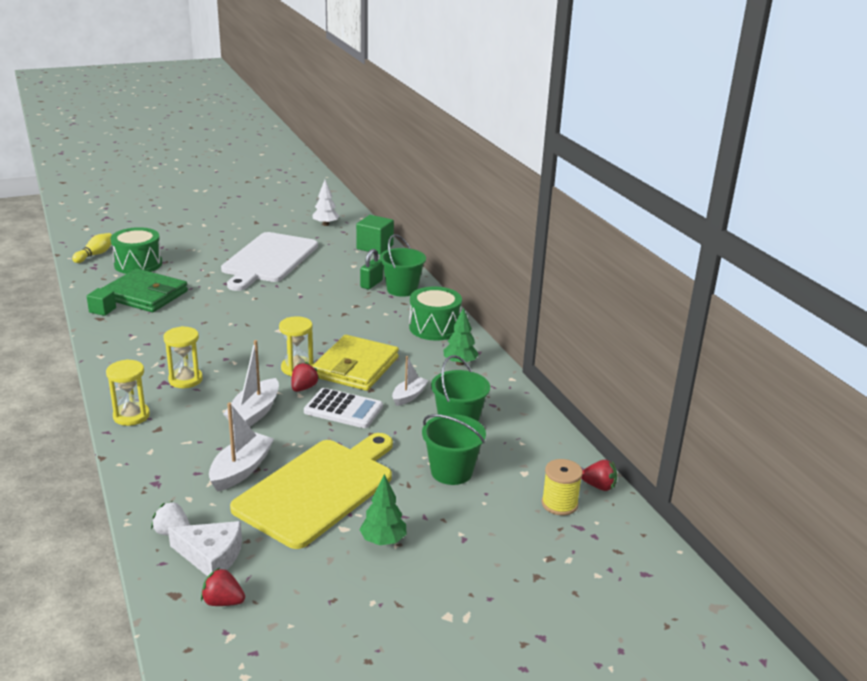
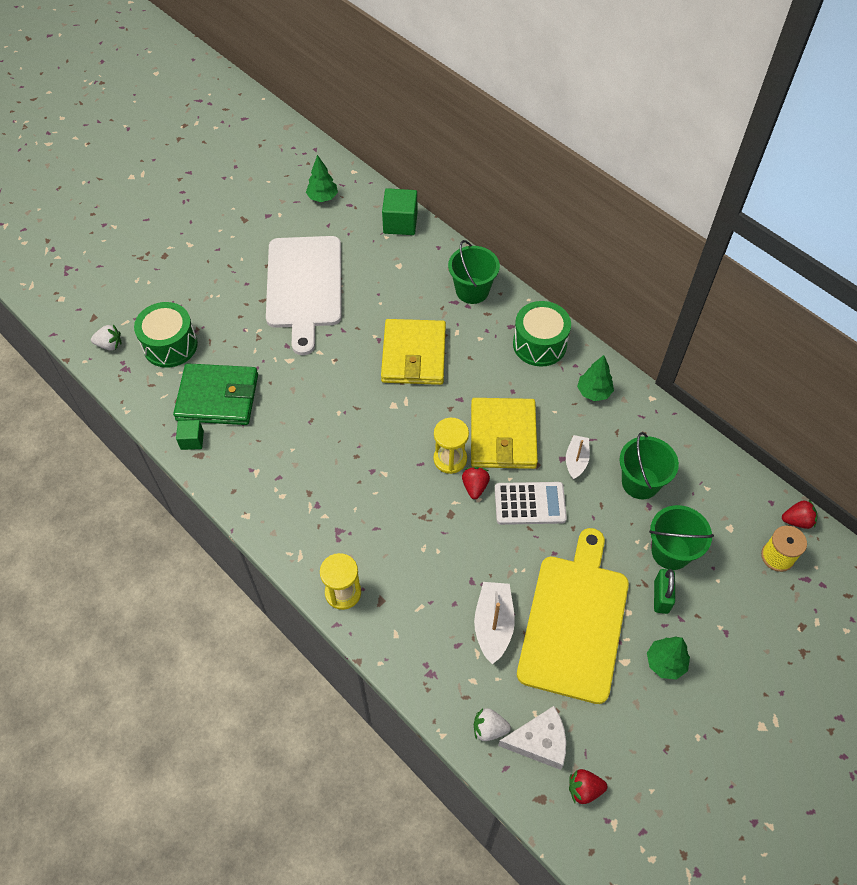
camera: 20 degrees left, 30 degrees up
(95, 255) = (109, 345): yellow bowling pin -> white strawberry
(185, 380) = (356, 519): yellow hourglass -> none
(254, 413) = (453, 541): white boat -> none
(321, 309) = (414, 355): none -> yellow wallet
(325, 224) = (322, 197): white tree -> green tree
(371, 284) = (436, 292): green padlock -> green padlock (661, 597)

